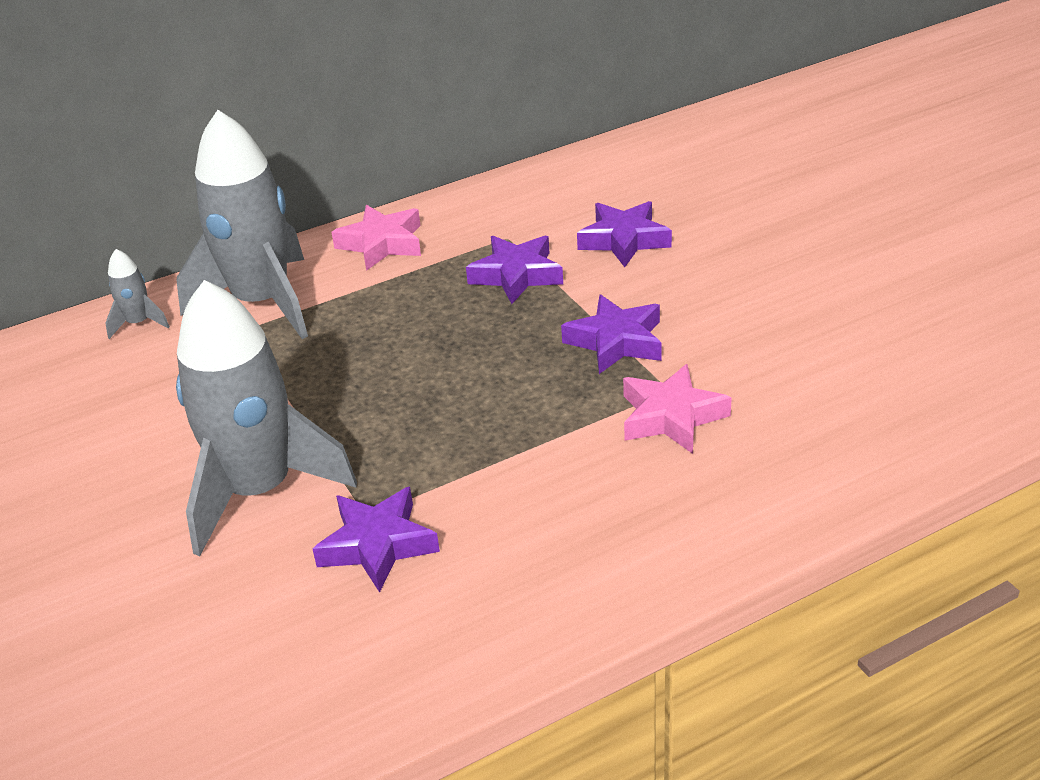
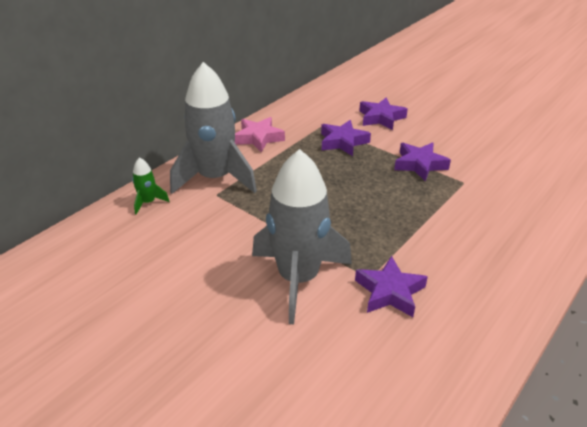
camera: 25 degrees left, 0 degrees up
(139, 323) = (148, 202): grey rocket -> green rocket
(671, 417) = (477, 194): pink star -> none

